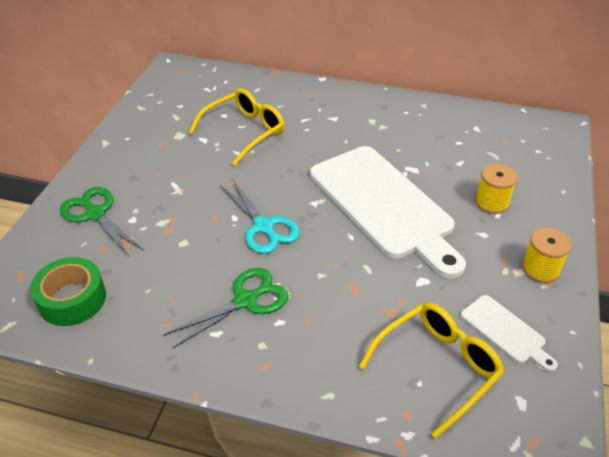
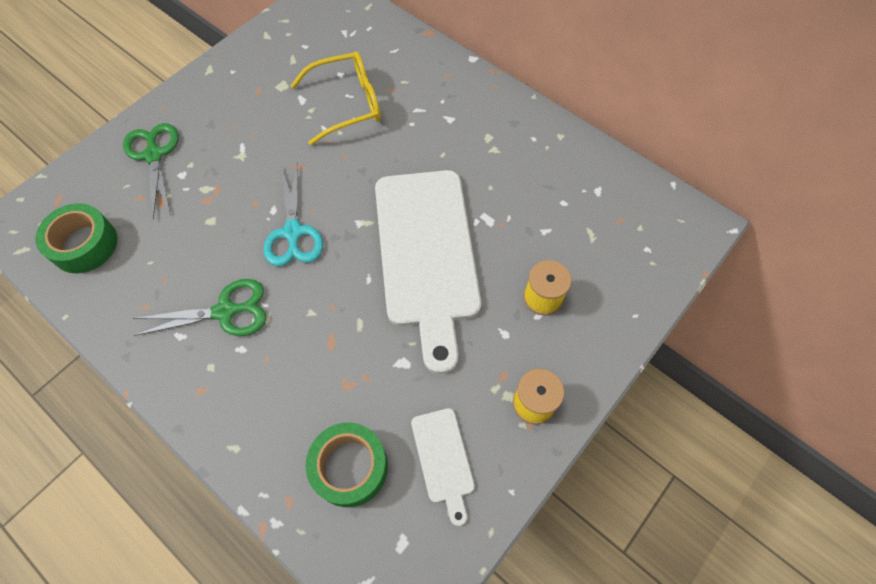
camera: 25 degrees right, 20 degrees up
(437, 367) = (349, 467): yellow glasses -> green tape

